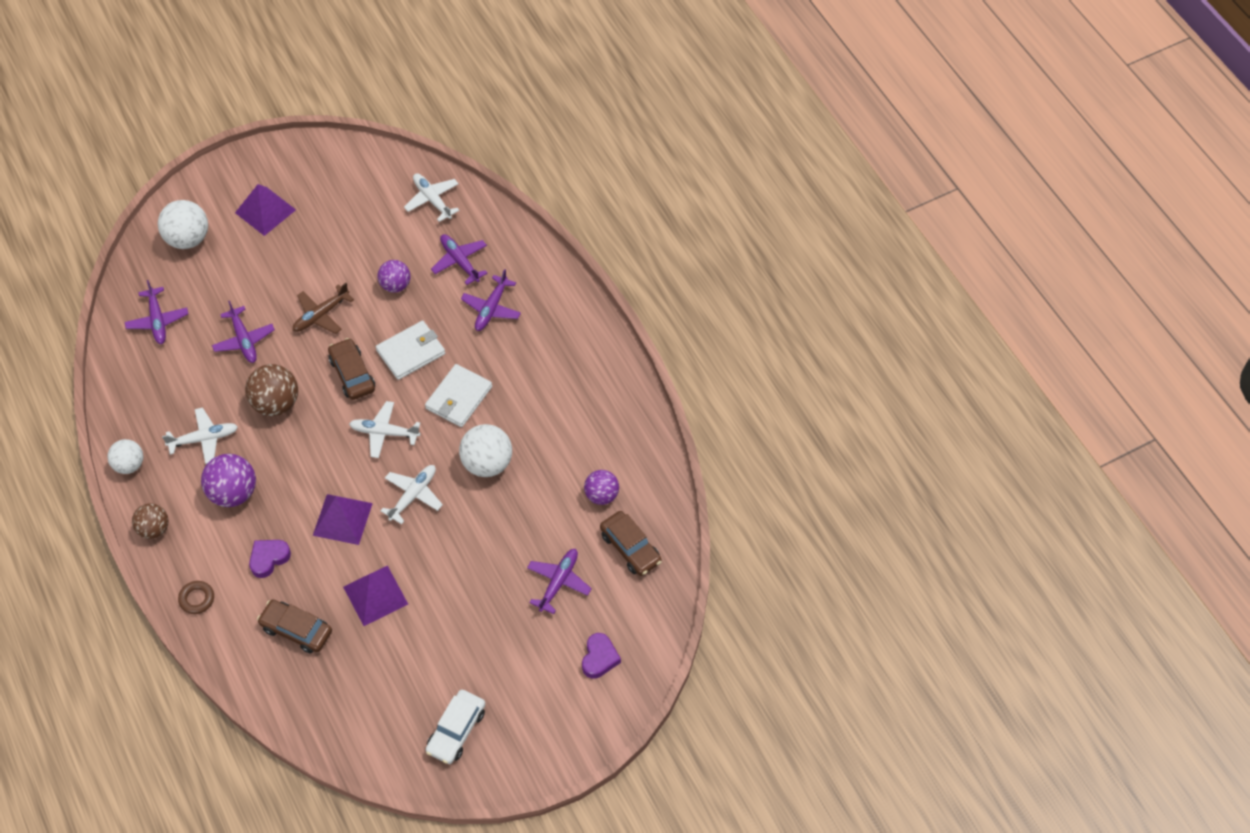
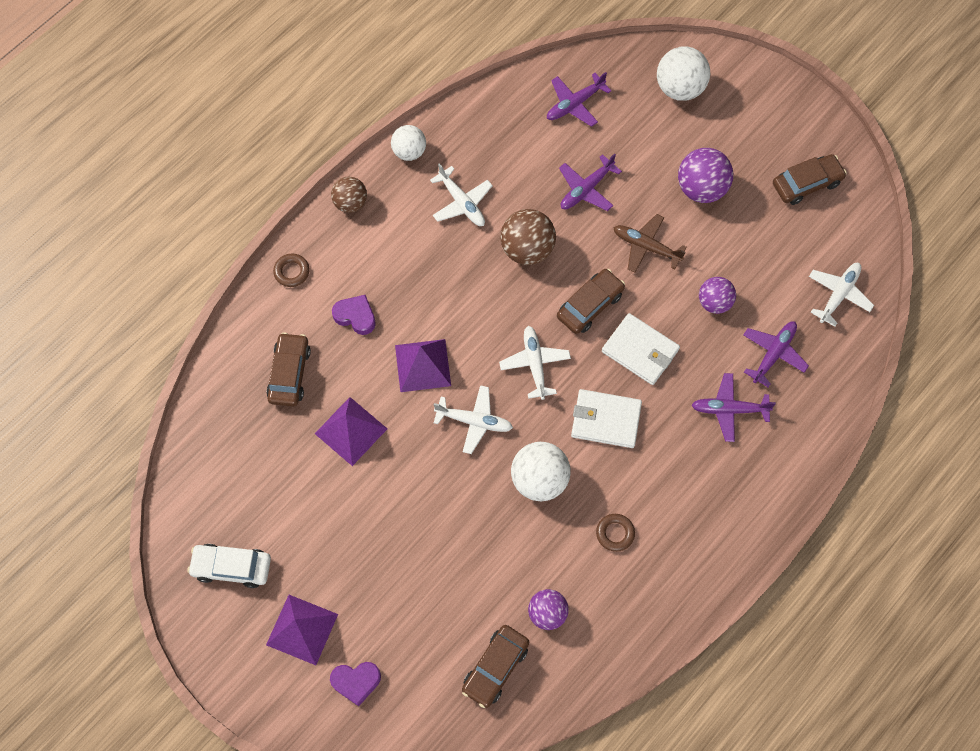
camera: 70 degrees right, 10 degrees up
(233, 493) = (414, 254): purple ball -> purple ball (701, 188)
(265, 211) = (746, 142): purple pyramid -> purple pyramid (302, 629)
(326, 184) = (806, 184): none -> brown car
(557, 424) = (615, 533): none -> brown ring
(558, 582) = (428, 606): purple plane -> none

